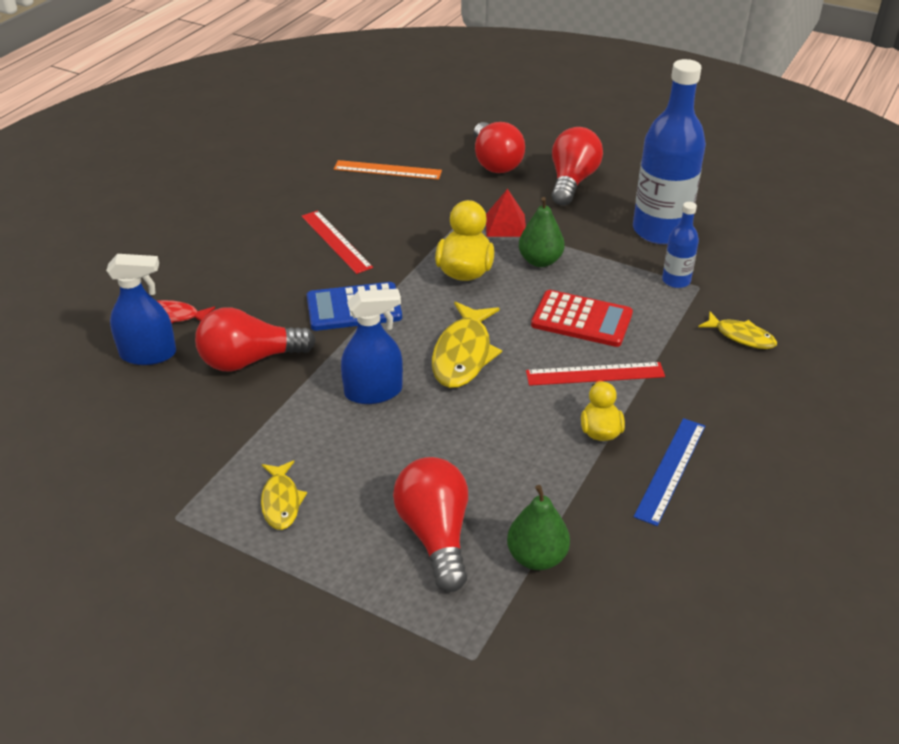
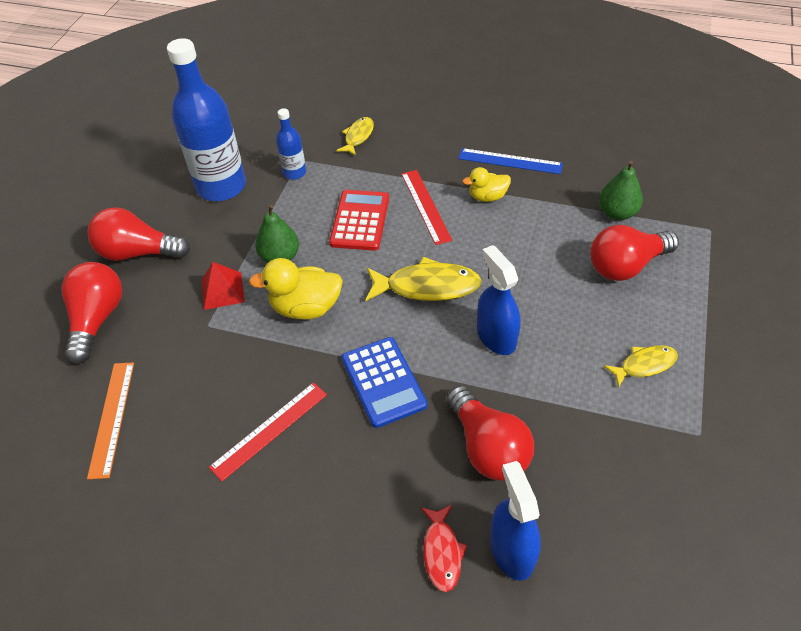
camera: 100 degrees left, 10 degrees up
(495, 162) = (97, 319): red light bulb -> red light bulb turned 60 degrees counterclockwise

